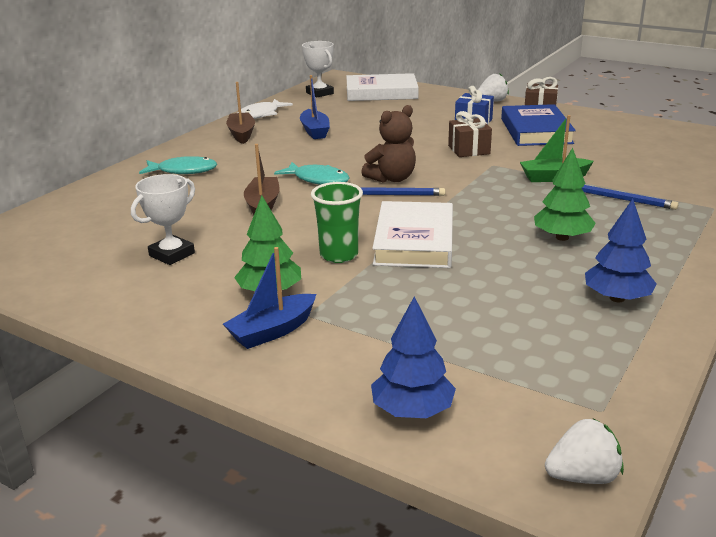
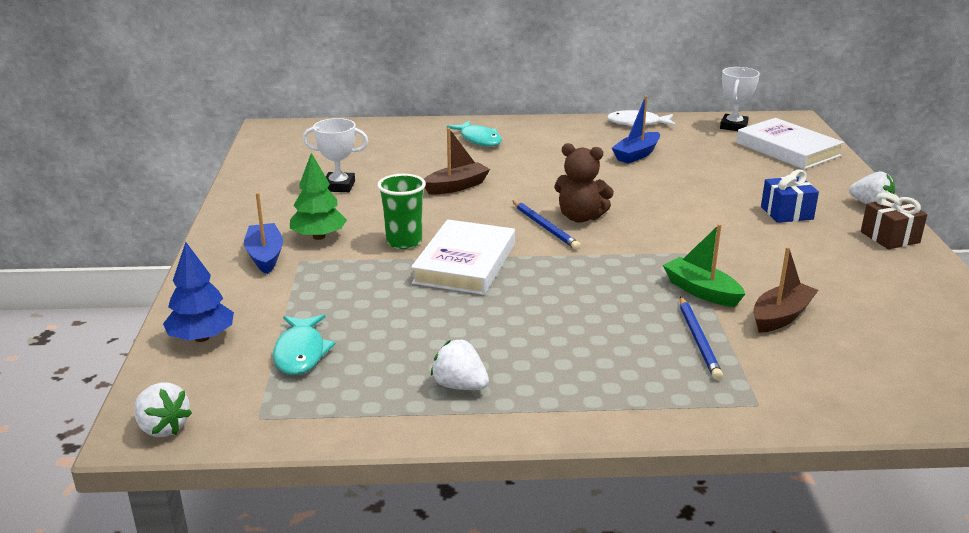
camera: 55 degrees right, 0 degrees up
(241, 134) = (583, 132): brown boat -> brown boat (781, 316)
(272, 331) = (265, 256): blue boat -> blue boat turned 60 degrees clockwise
(318, 180) = (533, 189): turquoise fish -> turquoise fish (301, 353)
(414, 241) = (465, 263): white book -> white book turned 45 degrees counterclockwise
(469, 150) = (706, 231): brown gift -> none
(536, 131) = (821, 250): blue book -> none
(562, 237) = (558, 329): green tree -> none
(617, 298) = (460, 386): blue tree -> white strawberry

